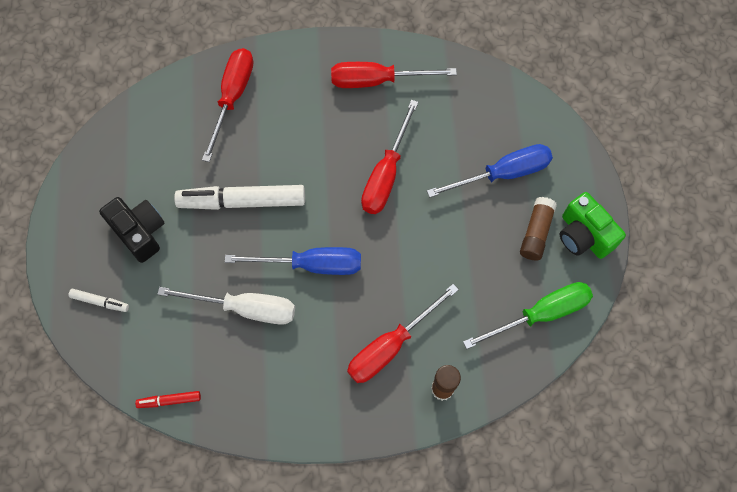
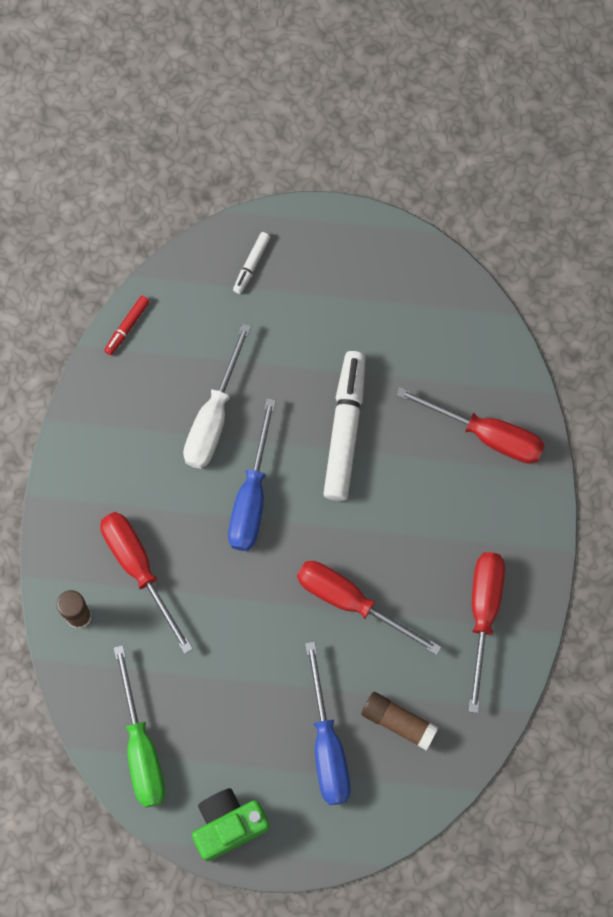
camera: 100 degrees right, 5 degrees up
(139, 232) = (326, 312): black camera -> none
(169, 400) = (127, 327): red marker -> red marker turned 150 degrees counterclockwise
(536, 232) = (243, 767): brown glue stick -> brown glue stick (398, 722)

